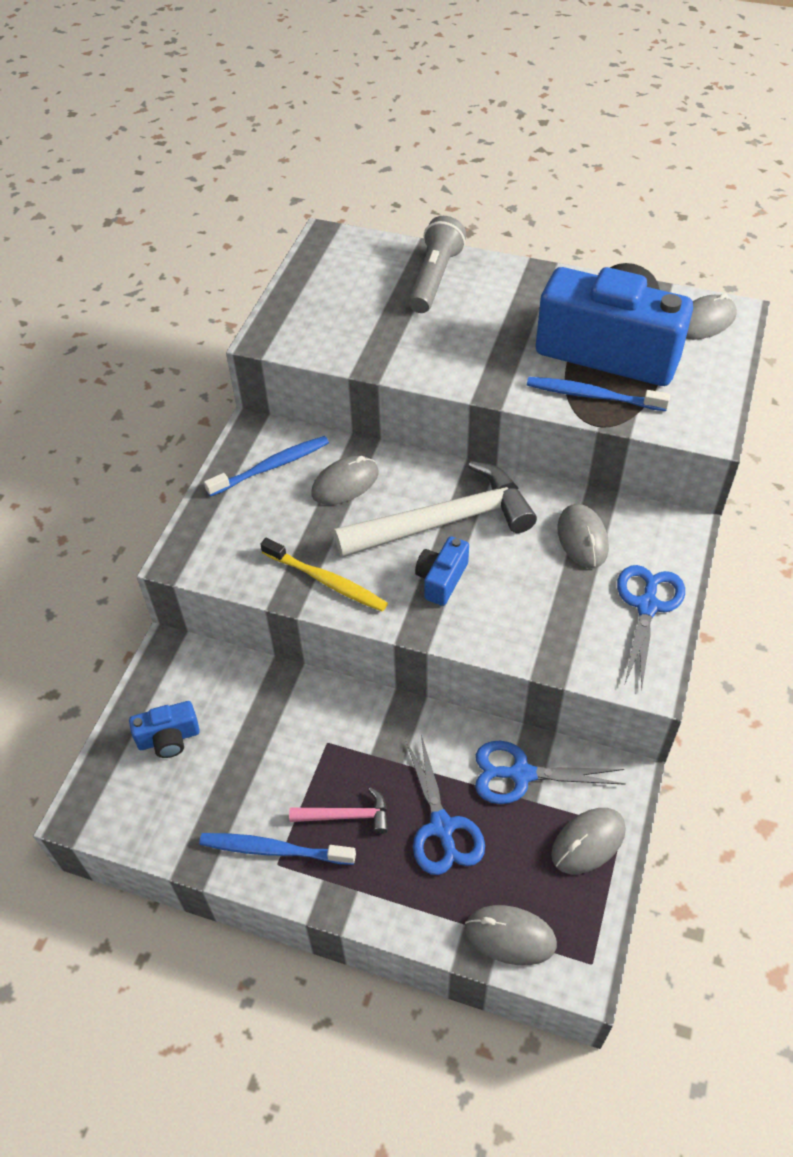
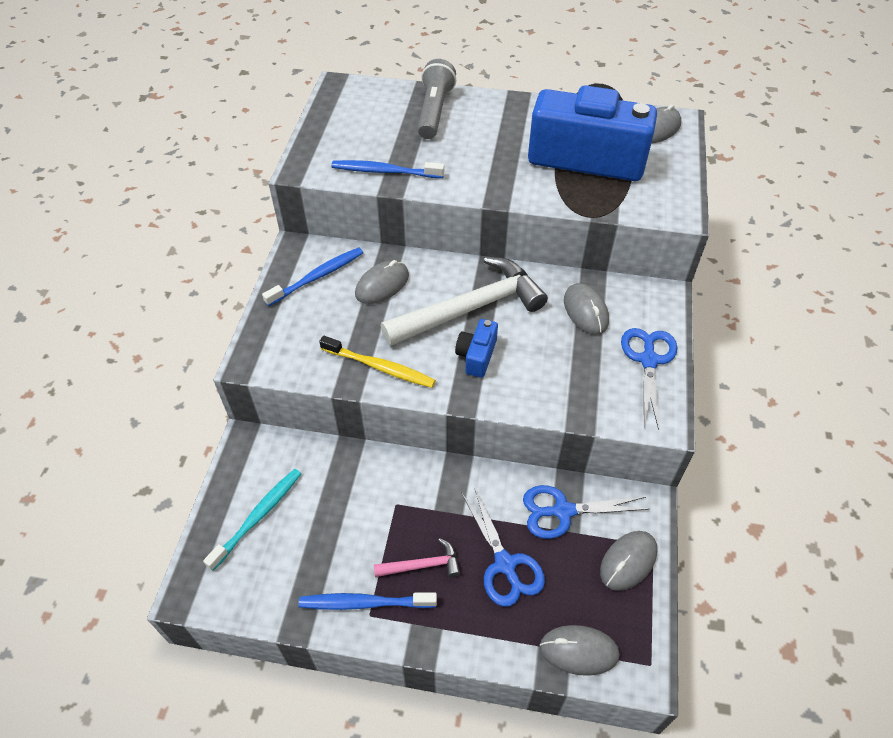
camera: 10 degrees left, 0 degrees up
(169, 738) = (258, 517): blue camera -> turquoise toothbrush
(593, 396) = (581, 193): blue toothbrush -> blue toothbrush (385, 171)

